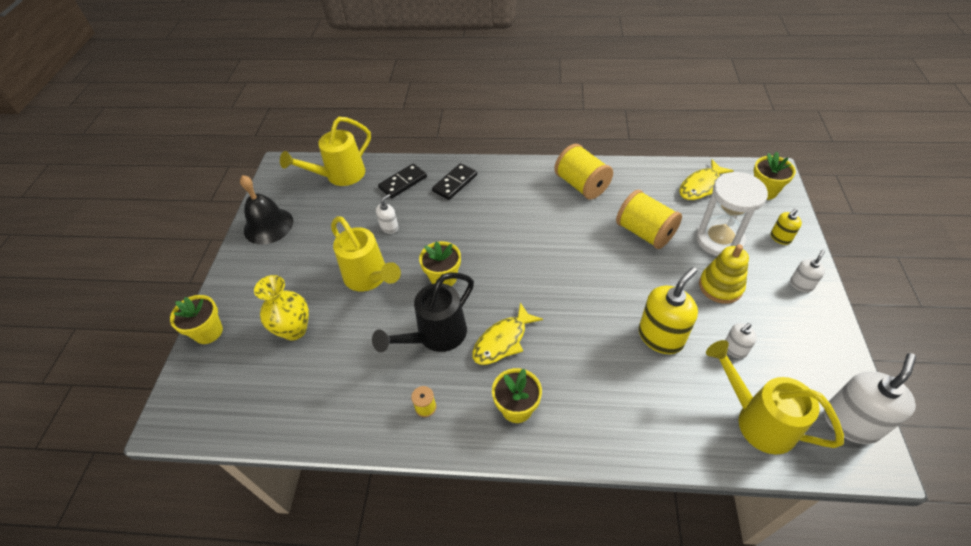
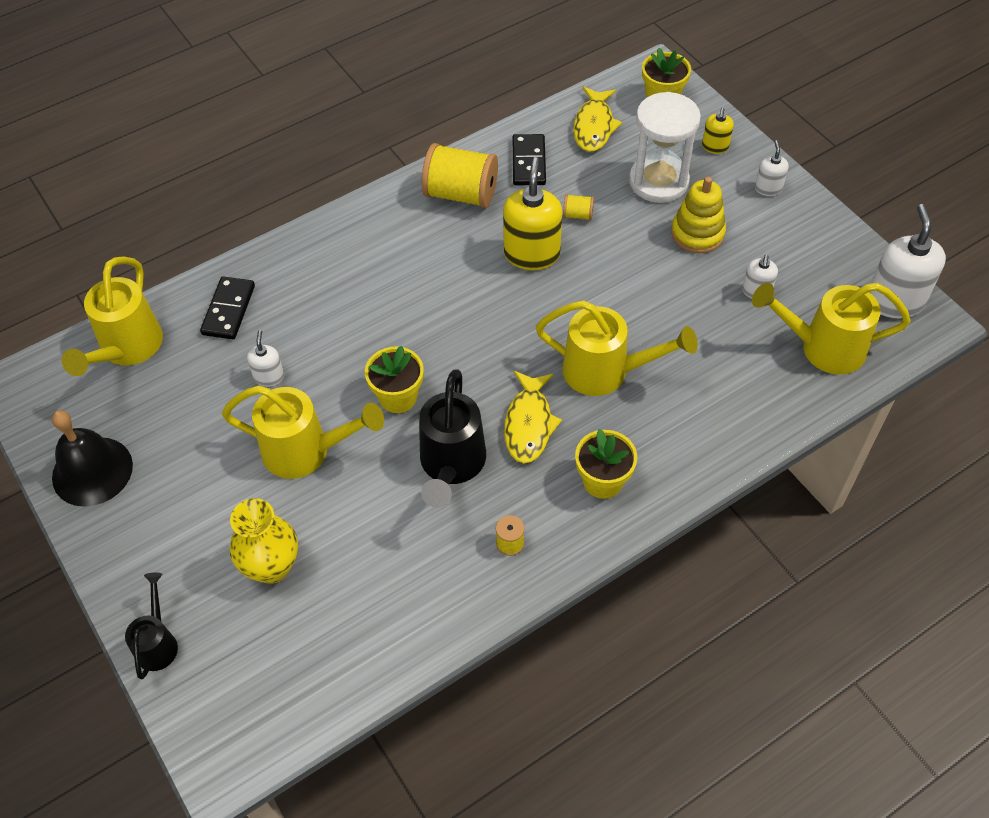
camera: 40 degrees left, 5 degrees up
(208, 332) = (158, 643): yellow flower pot -> black watering can
(455, 183) = (300, 274): black domino -> black domino (528, 162)
(579, 338) = (605, 372): none -> yellow watering can
(645, 232) = (578, 215): yellow spool -> yellow spool, size x0.44
(660, 337) = (681, 321): yellow soap dispenser -> yellow soap dispenser (531, 254)

